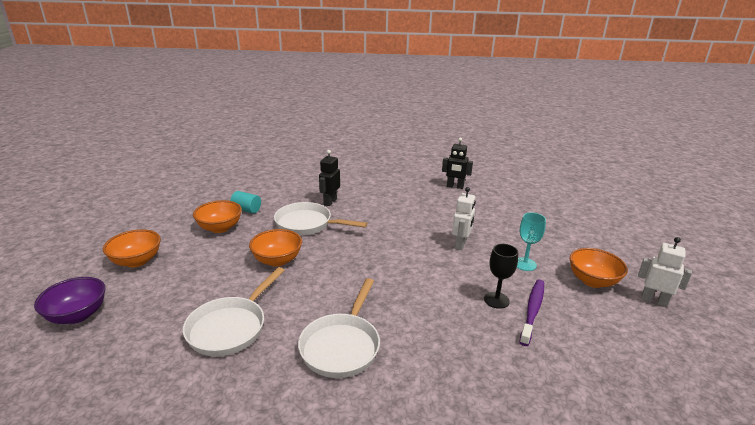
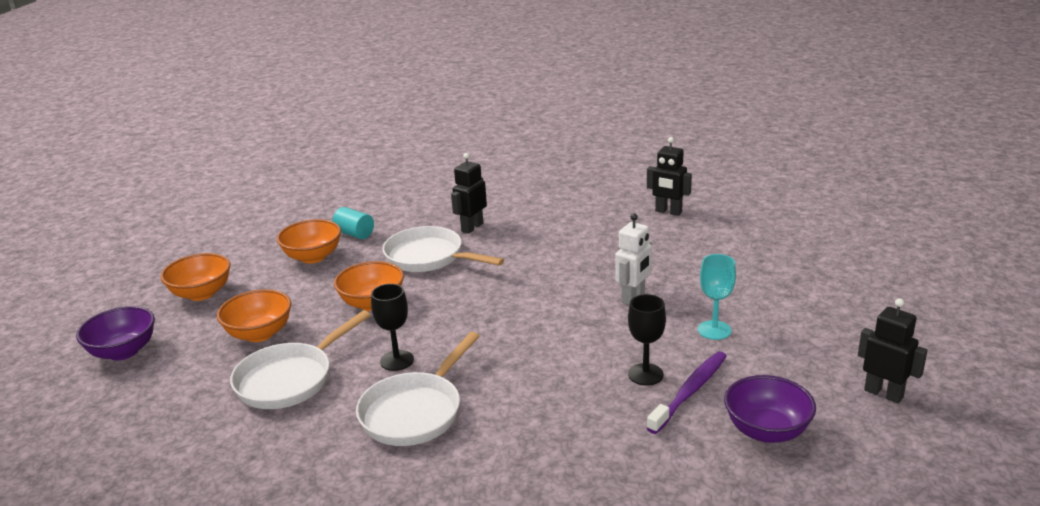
camera: 15 degrees right, 0 degrees up
(312, 304) = (397, 360): none -> black goblet
(592, 281) = (805, 360): orange bowl -> orange bowl (259, 334)
(598, 336) = (766, 431): none -> purple bowl
(654, 301) = (883, 393): white robot -> black robot

